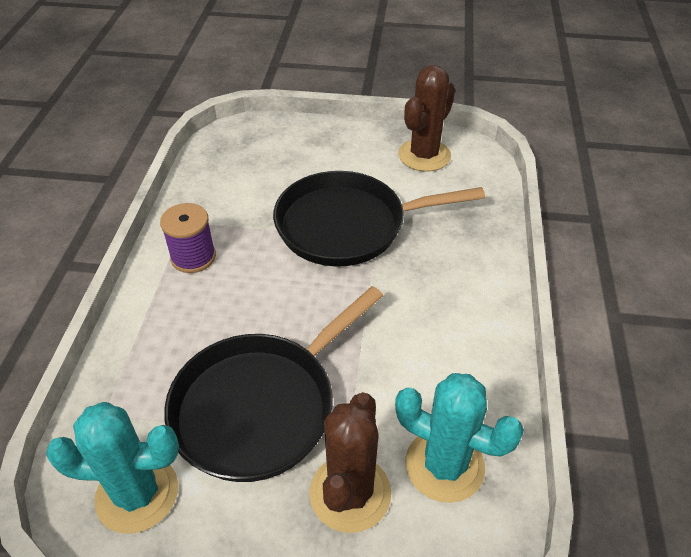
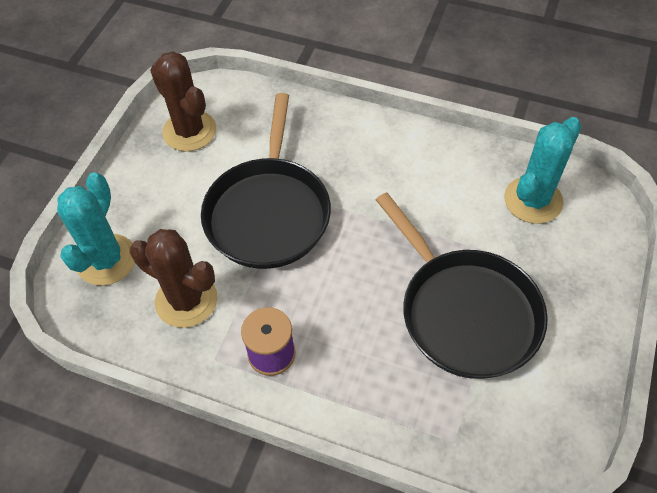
camera: 75 degrees left, 10 degrees up
(137, 494) = (537, 413): turquoise cactus -> turquoise cactus (106, 260)
(350, 493) = (549, 262): brown cactus -> brown cactus (186, 300)

